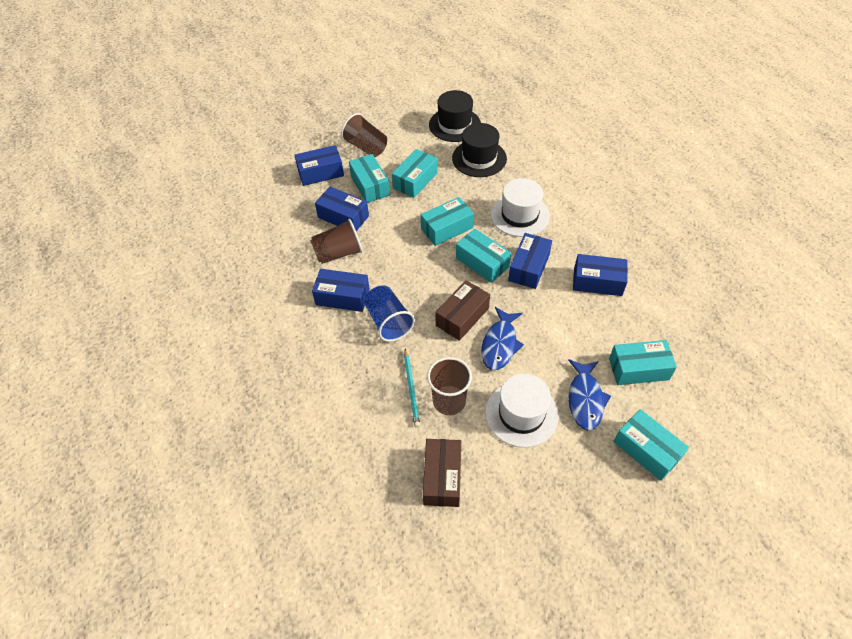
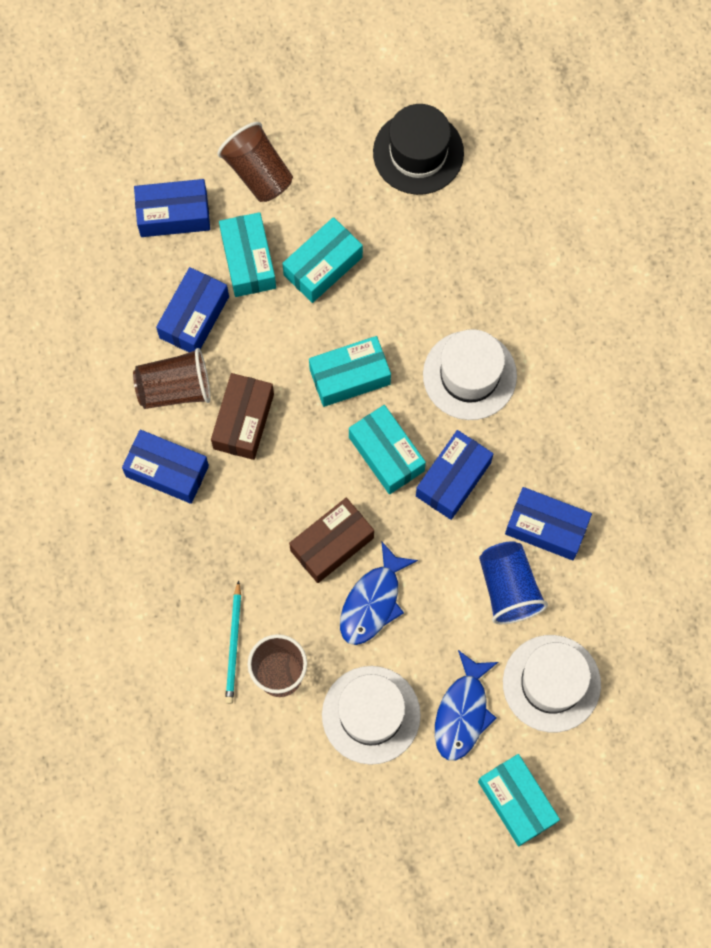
camera: 10 degrees right, 20 degrees up
(343, 217) = (194, 317): blue box -> blue box turned 75 degrees clockwise
(388, 322) = (225, 529): blue cup -> blue cup (508, 588)
(442, 477) = (245, 780): brown box -> brown box (243, 421)
(479, 158) = (438, 240): black hat -> none
(638, 369) = (551, 683): turquoise box -> white hat

